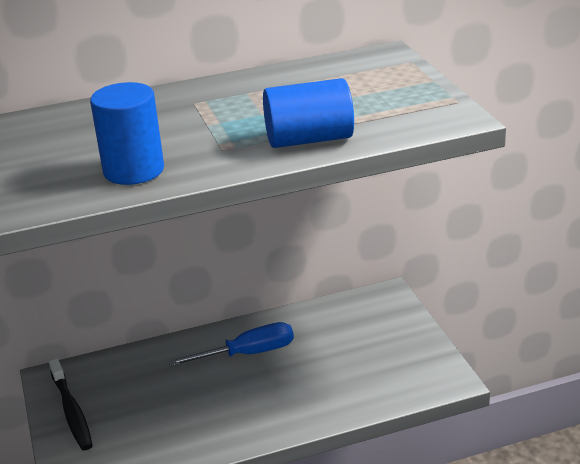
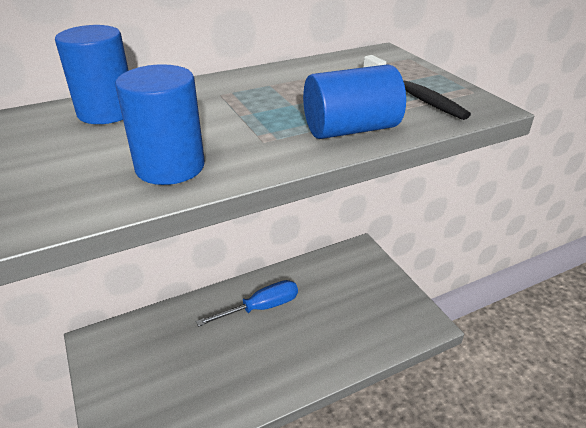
camera: 10 degrees left, 5 degrees up
(72, 411) = (112, 376): black toothbrush -> black toothbrush (413, 95)
(81, 120) = (107, 112): none -> blue cylinder

